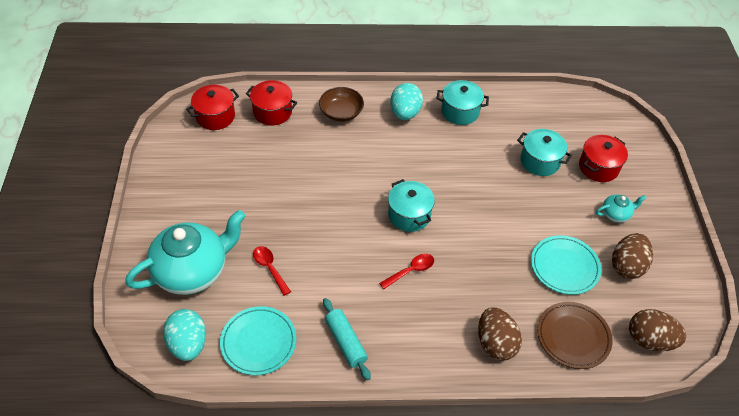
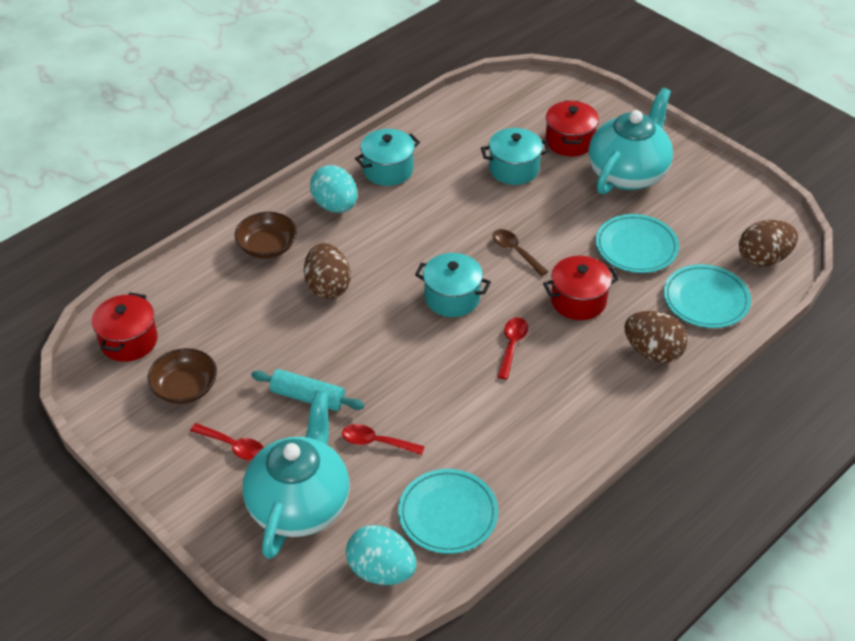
camera: 40 degrees left, 5 degrees down
(198, 212) = (233, 446): none -> red spoon
(212, 162) = (185, 388): none -> brown bowl
(272, 112) = (190, 294): red pot -> red pot (578, 301)
(346, 342) = (527, 450): turquoise rolling pin -> turquoise rolling pin (308, 397)
(480, 214) = (515, 251): none -> brown spoon
(573, 337) = (706, 300): brown plate -> turquoise plate
(616, 214) = (628, 173): turquoise teapot -> turquoise teapot, size x2.29
(627, 266) = (683, 211): brown egg -> brown egg (328, 287)

